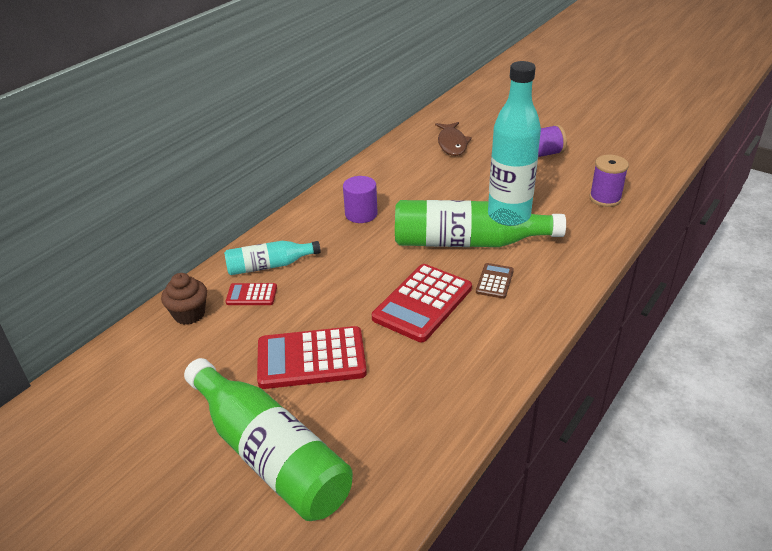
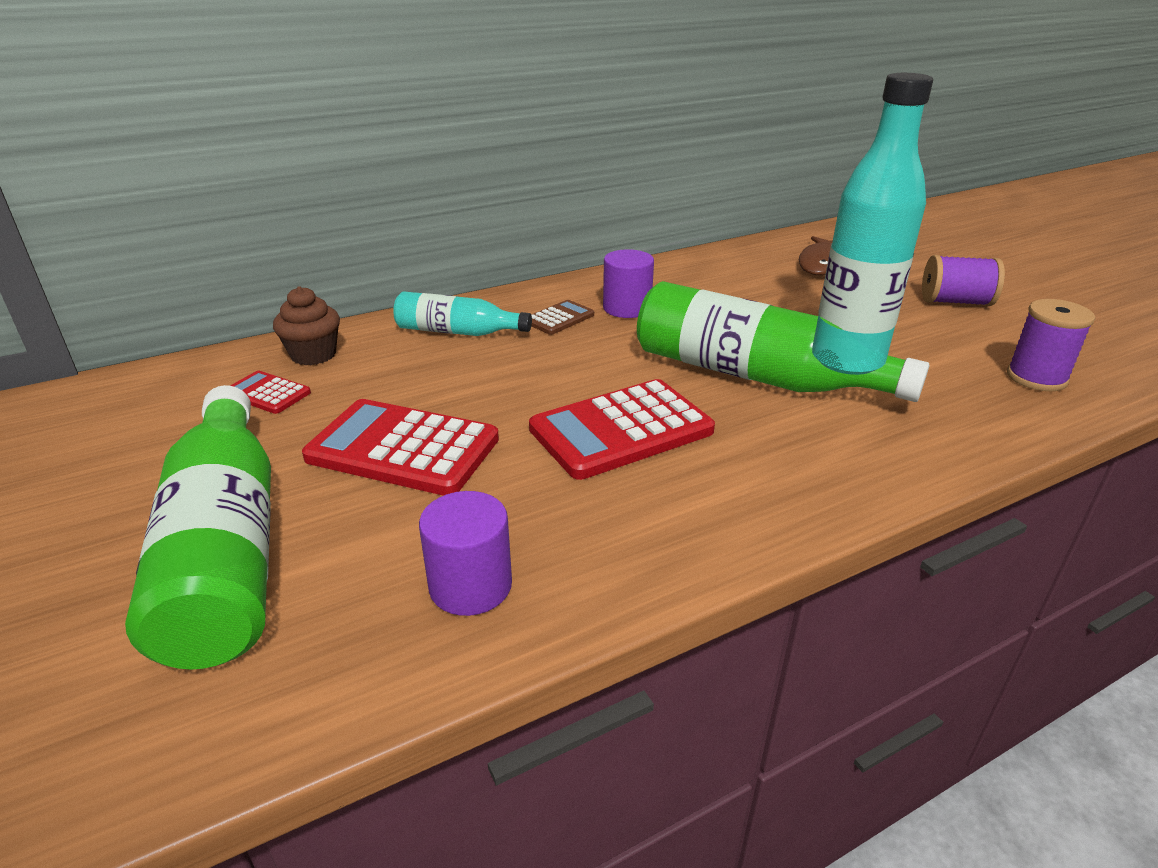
camera: 25 degrees right, 5 degrees down
(251, 295) = (405, 356): red calculator -> red calculator (267, 393)
(417, 421) = (470, 586): none -> purple cylinder
(494, 281) = (759, 435): brown calculator -> brown calculator (559, 318)

